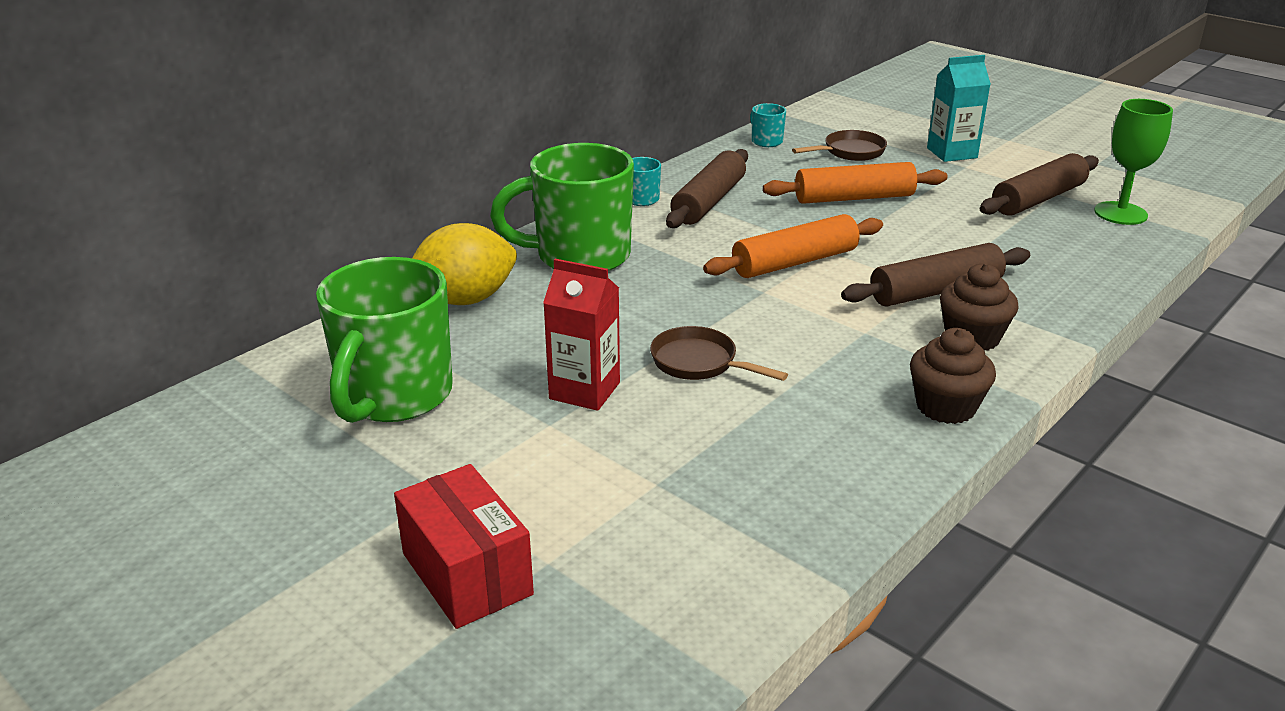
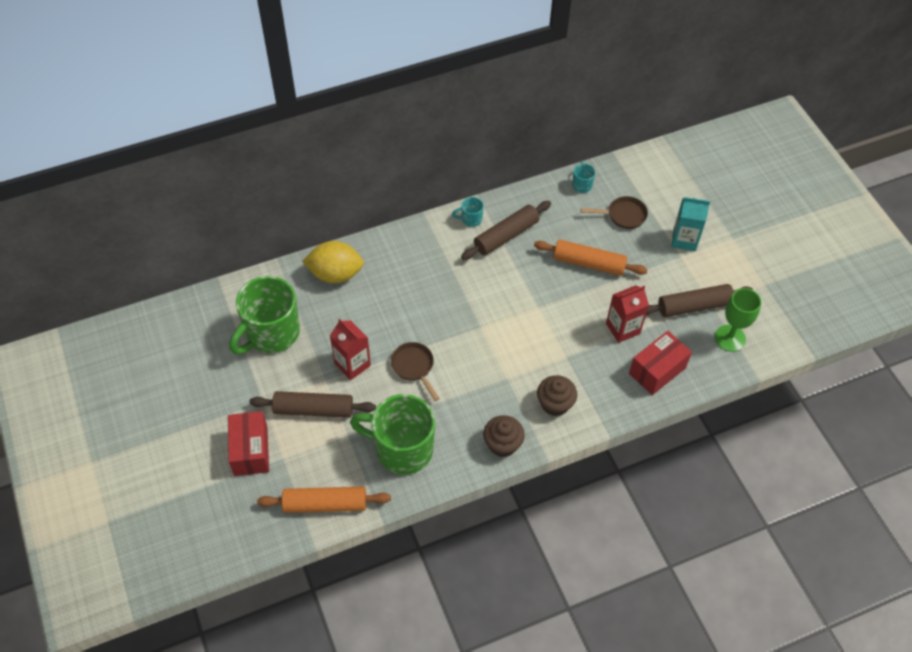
camera: 25 degrees right, 25 degrees up
(580, 256) = (409, 260): green mug -> green mug (402, 449)
(794, 262) = (513, 309): orange rolling pin -> orange rolling pin (325, 504)
(935, 291) = (566, 362): brown rolling pin -> brown rolling pin (313, 409)
(973, 240) = (623, 328): none -> red carton
(1071, 265) = (657, 371): none -> red box

